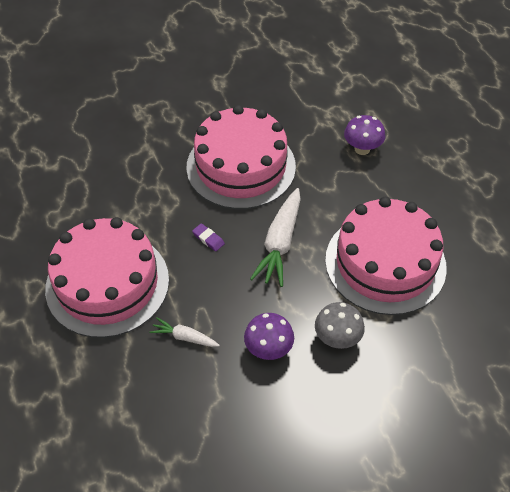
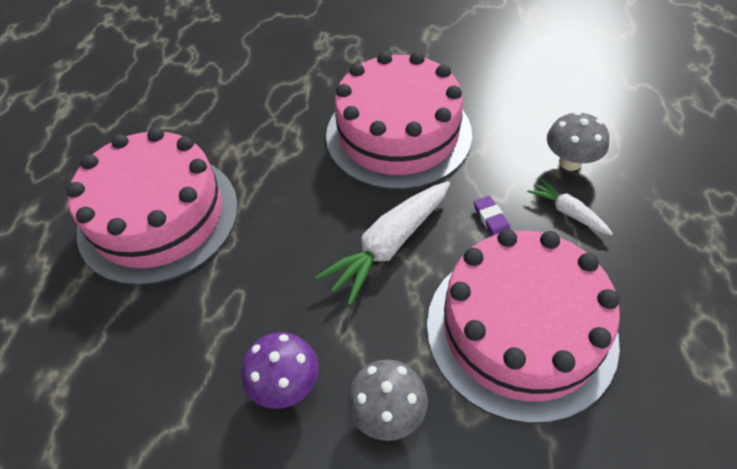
camera: 30 degrees right, 0 degrees up
(184, 337) = (195, 320): white carrot -> white carrot (567, 212)
(208, 239) = (304, 207): purple eraser -> purple eraser (491, 219)
(362, 149) = (570, 162): purple mushroom -> grey mushroom

